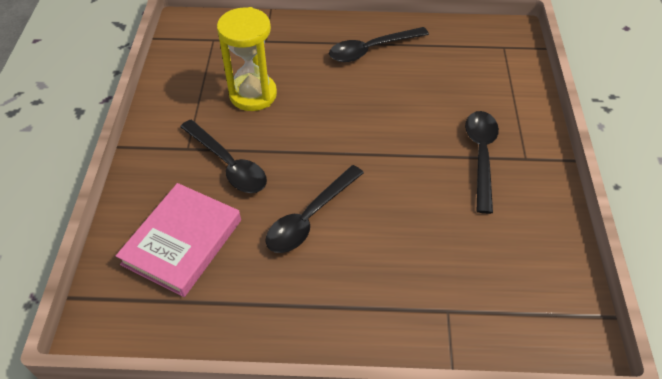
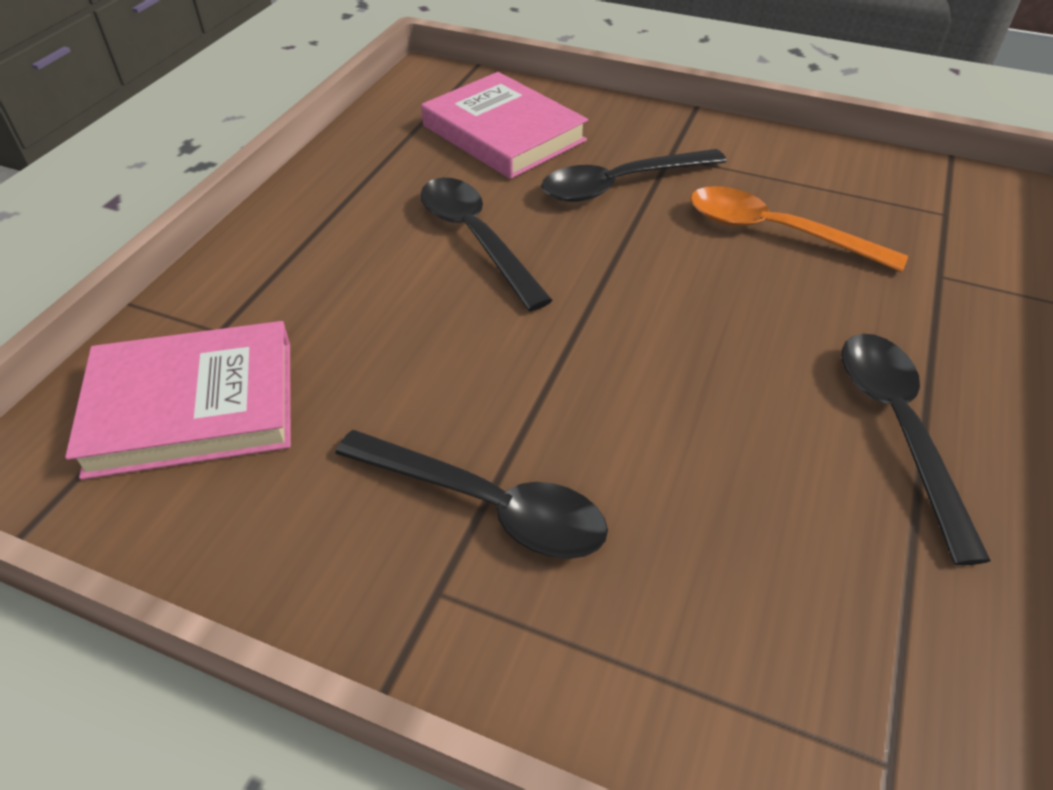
camera: 110 degrees right, 5 degrees down
(253, 94) = (776, 232): yellow hourglass -> orange spoon
(501, 290) = (193, 406): none -> pink book

